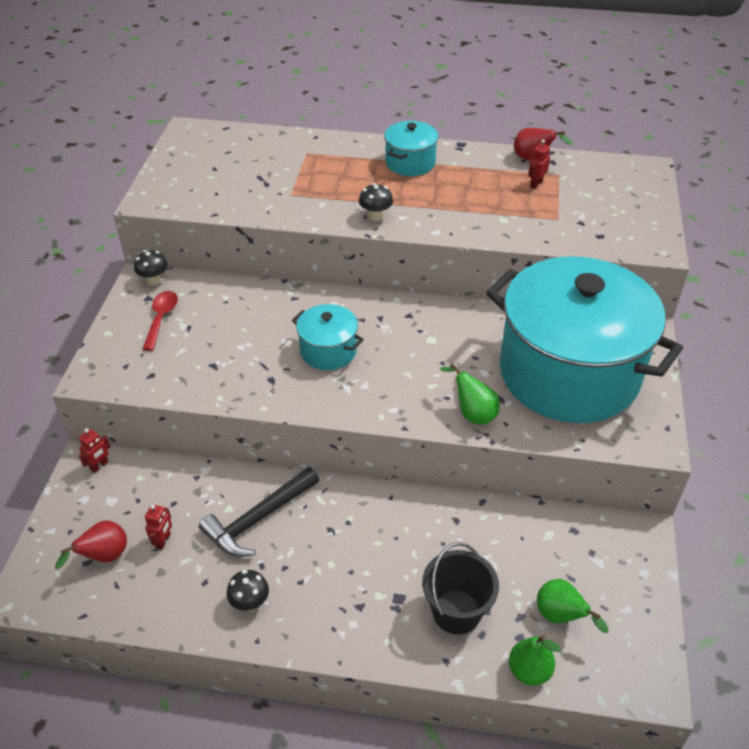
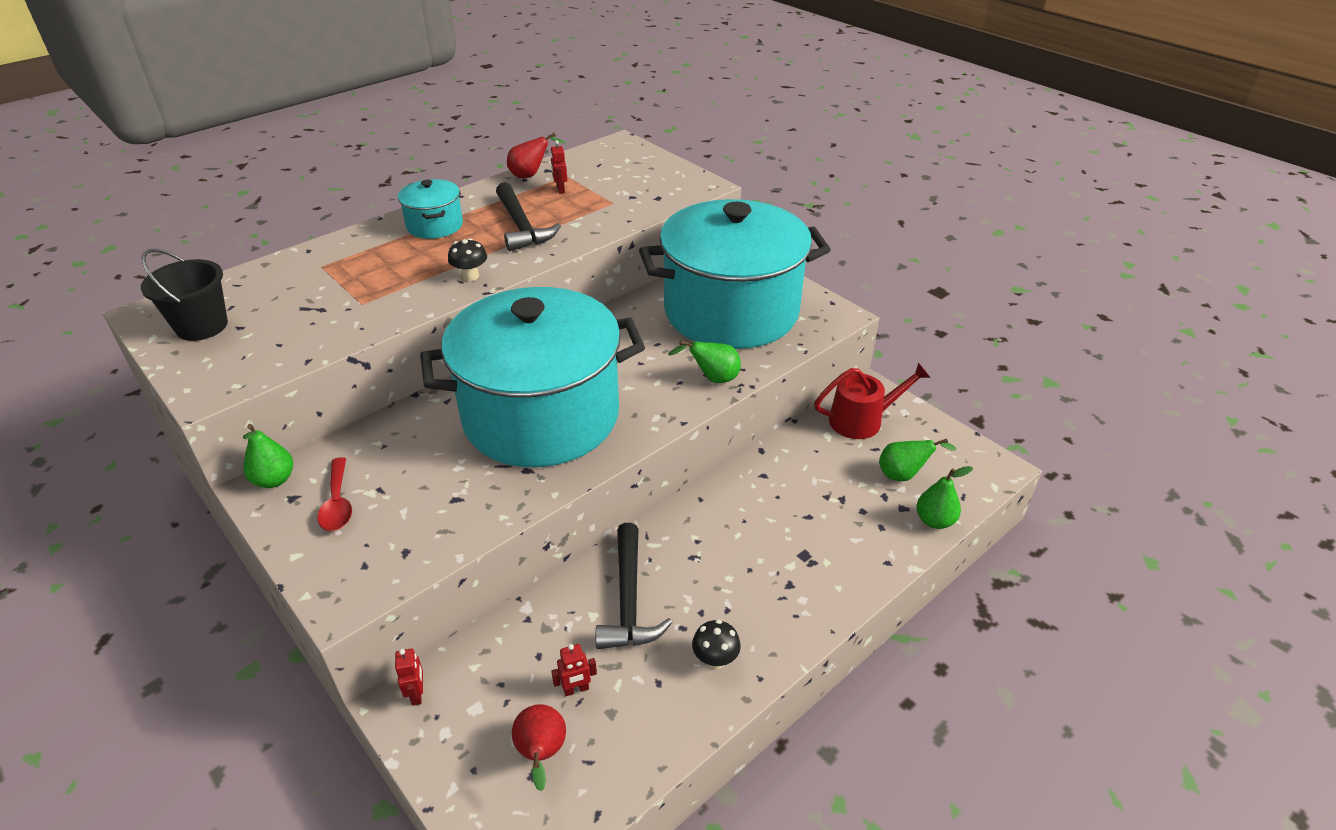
camera: 50 degrees left, 5 degrees down
(154, 280) = (274, 480): black mushroom -> green pear
(161, 318) = (338, 503): red spoon -> red spoon turned 150 degrees counterclockwise
(163, 541) = (576, 689): red robot -> red robot turned 105 degrees clockwise
(328, 351) = (541, 416): turquoise pot -> turquoise pot, size x2.41
(456, 612) = (848, 528): black bucket -> black bucket (202, 326)
(463, 198) = (521, 227): none -> black hammer
(595, 547) = (861, 420): none -> red watering can

